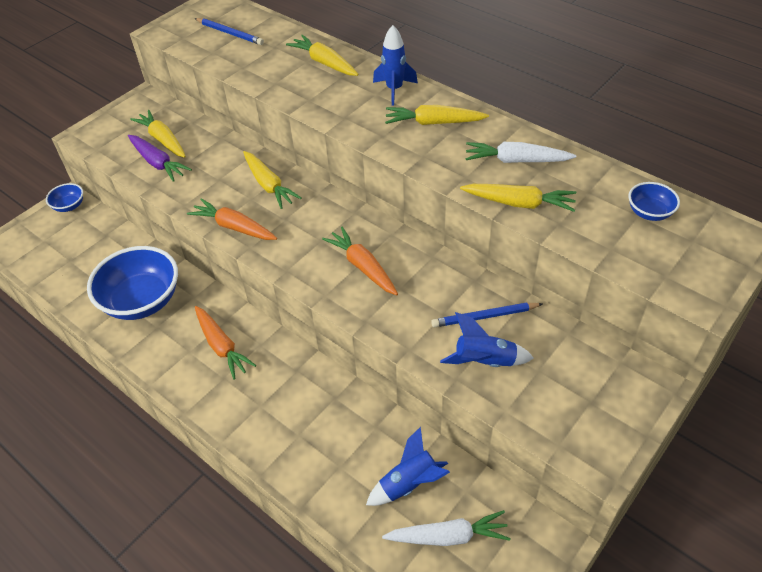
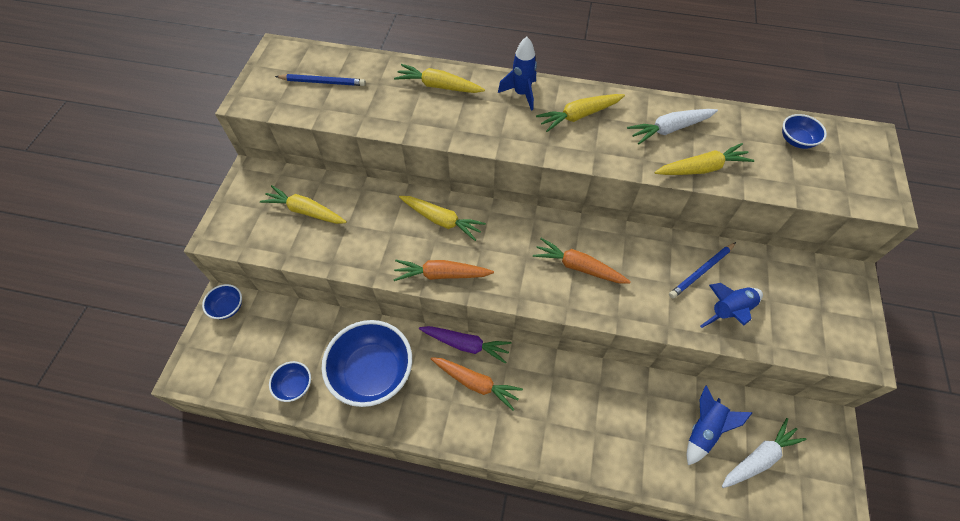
camera: 30 degrees left, 10 degrees up
(74, 284) = (294, 386): none -> blue bowl
(158, 163) = (319, 237): purple carrot -> purple carrot (466, 345)

